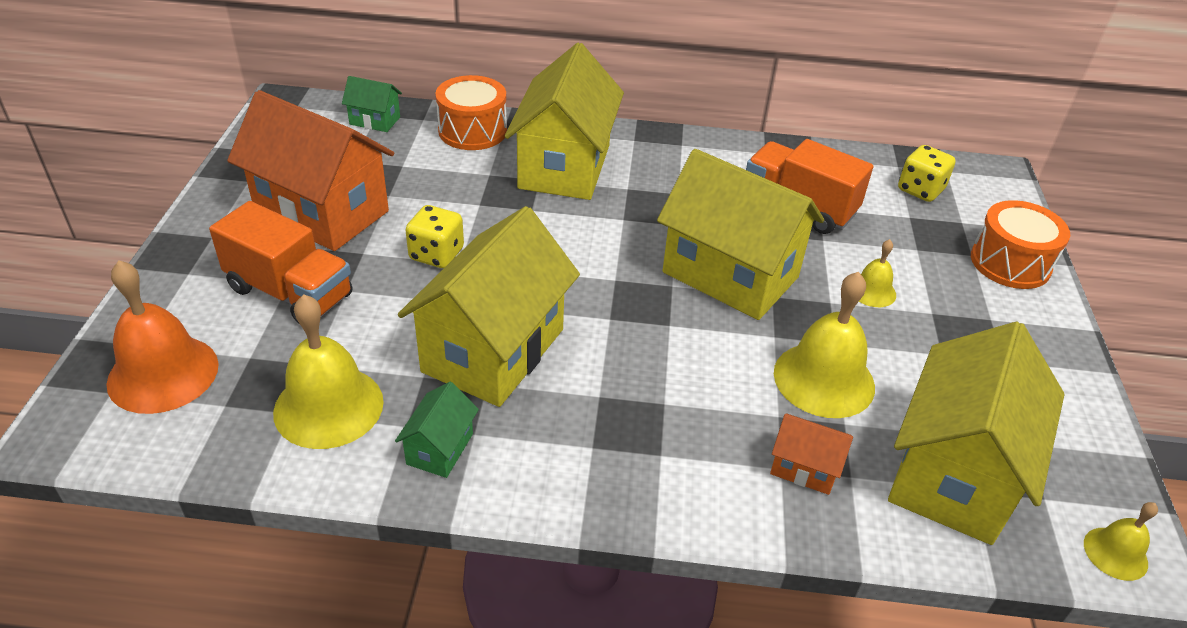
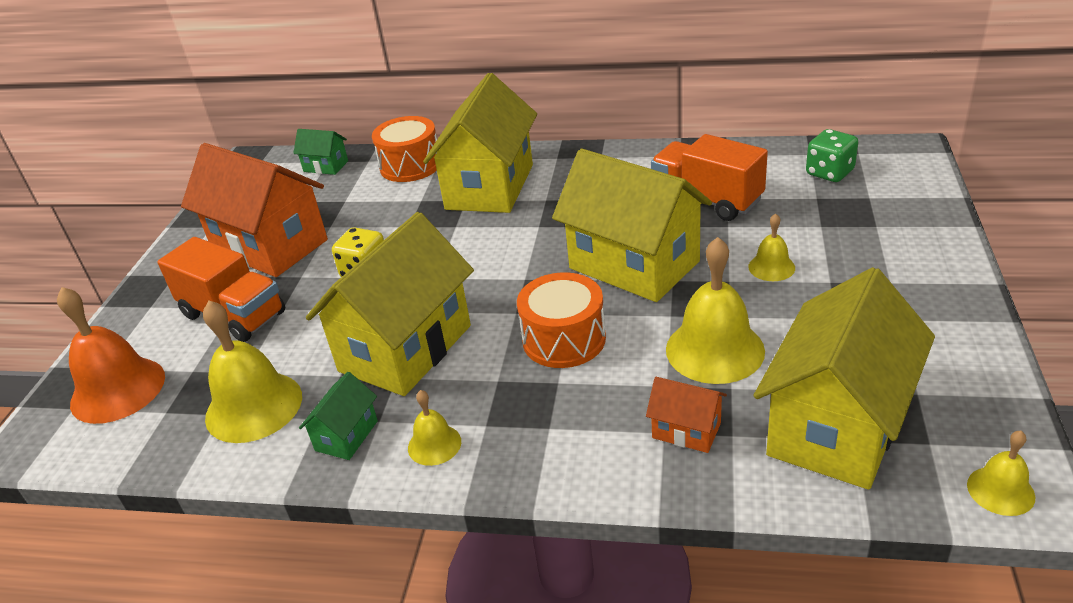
camera: 10 degrees right, 5 degrees down
(539, 466) = (434, 444): none -> yellow bell
(920, 190) = (829, 173): yellow dice -> green dice
(1010, 263) = (915, 229): orange drum -> orange drum (564, 339)

